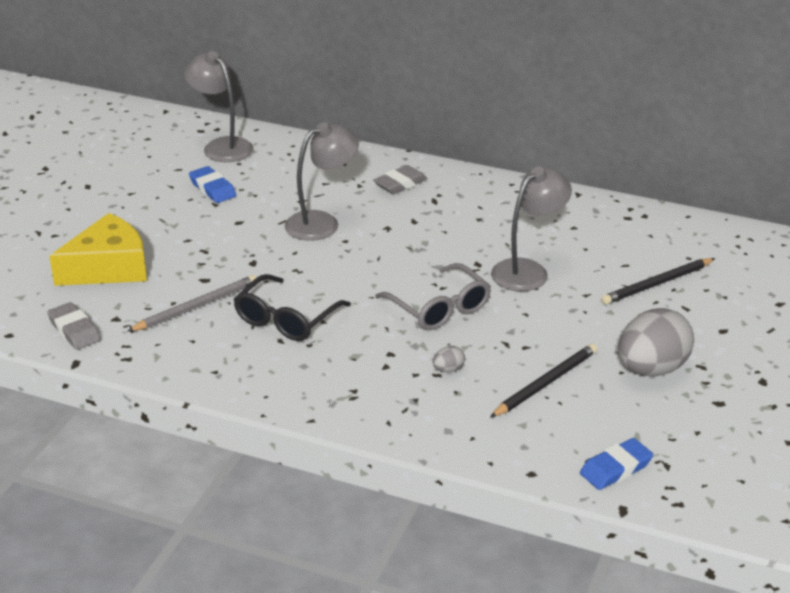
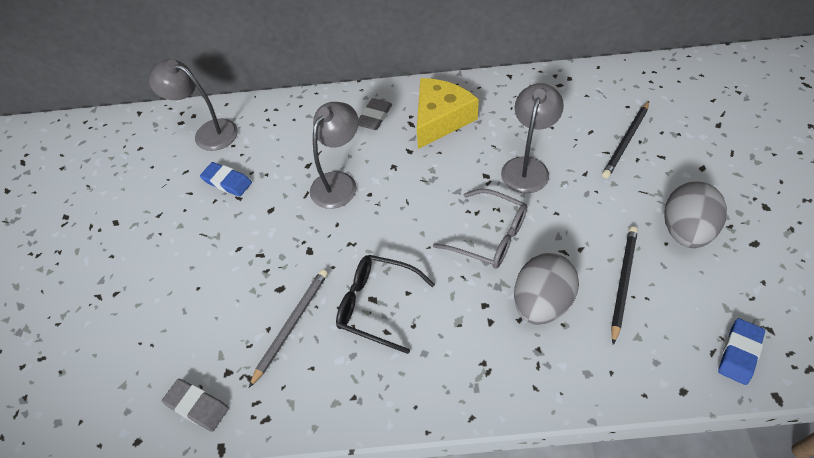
camera: 20 degrees left, 20 degrees up
(108, 267) = (186, 312): yellow cheese -> yellow cheese (440, 119)
(286, 319) = (376, 305): black glasses -> black glasses turned 105 degrees clockwise
(448, 370) = (541, 302): grey egg -> grey egg, size x2.49

